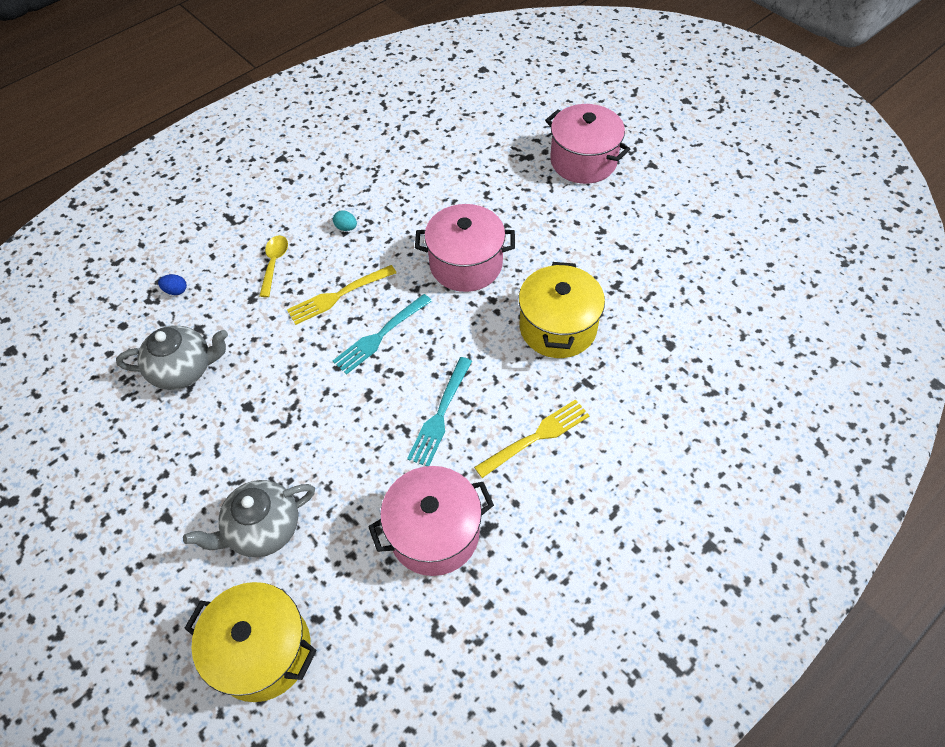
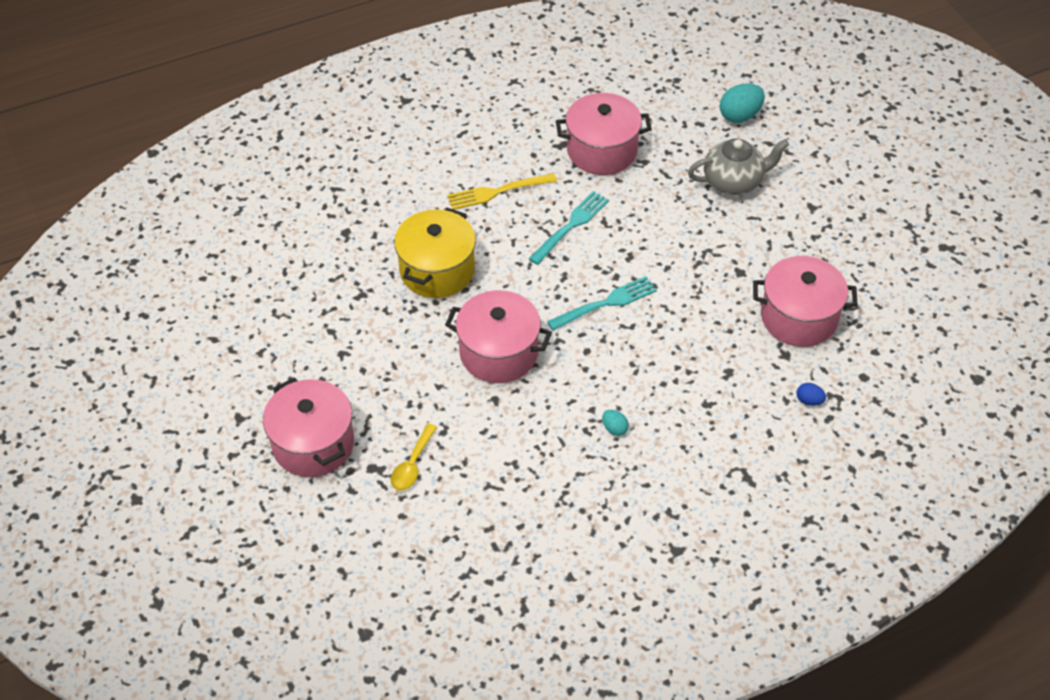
camera: 165 degrees left, 5 degrees down
(184, 369) = (799, 317): grey teapot -> pink pot
(263, 650) = (740, 116): yellow pot -> turquoise egg
(274, 263) = (701, 405): yellow spoon -> yellow spoon (412, 465)
(338, 295) = (638, 353): yellow fork -> none

